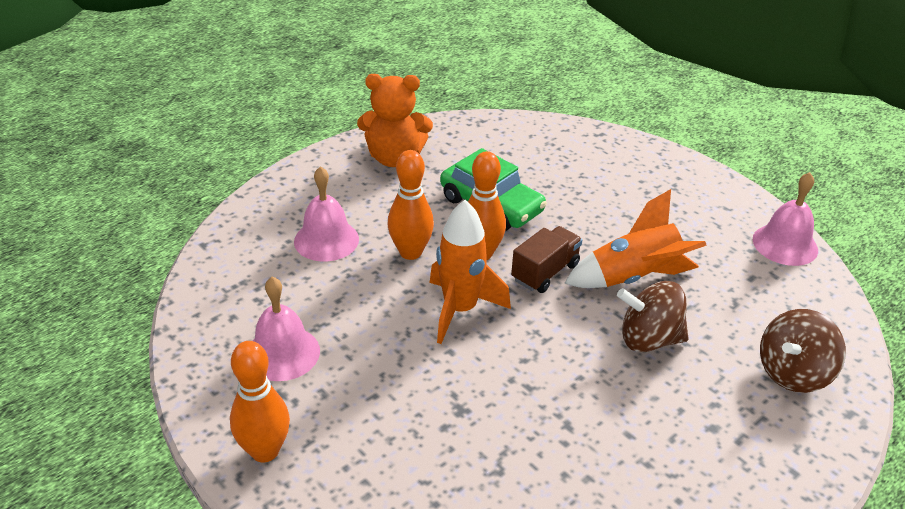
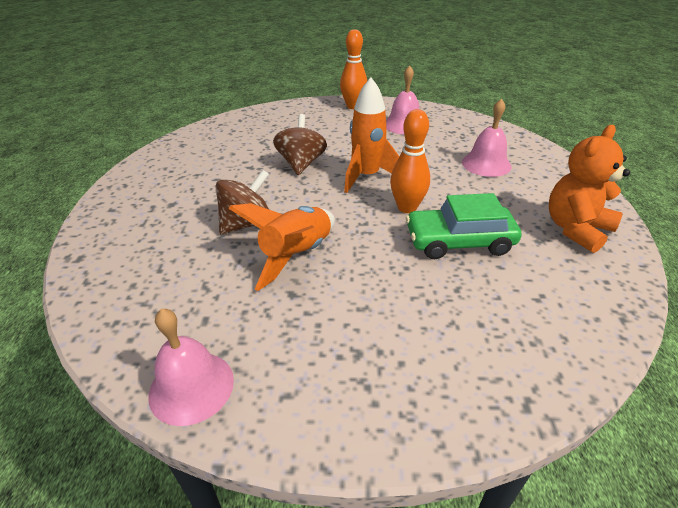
camera: 135 degrees right, 0 degrees up
(410, 252) = (440, 184): orange bowling pin -> none
(545, 272) = (356, 221): brown truck -> none
(793, 373) = (131, 260): brown spinning top -> brown spinning top (301, 164)

